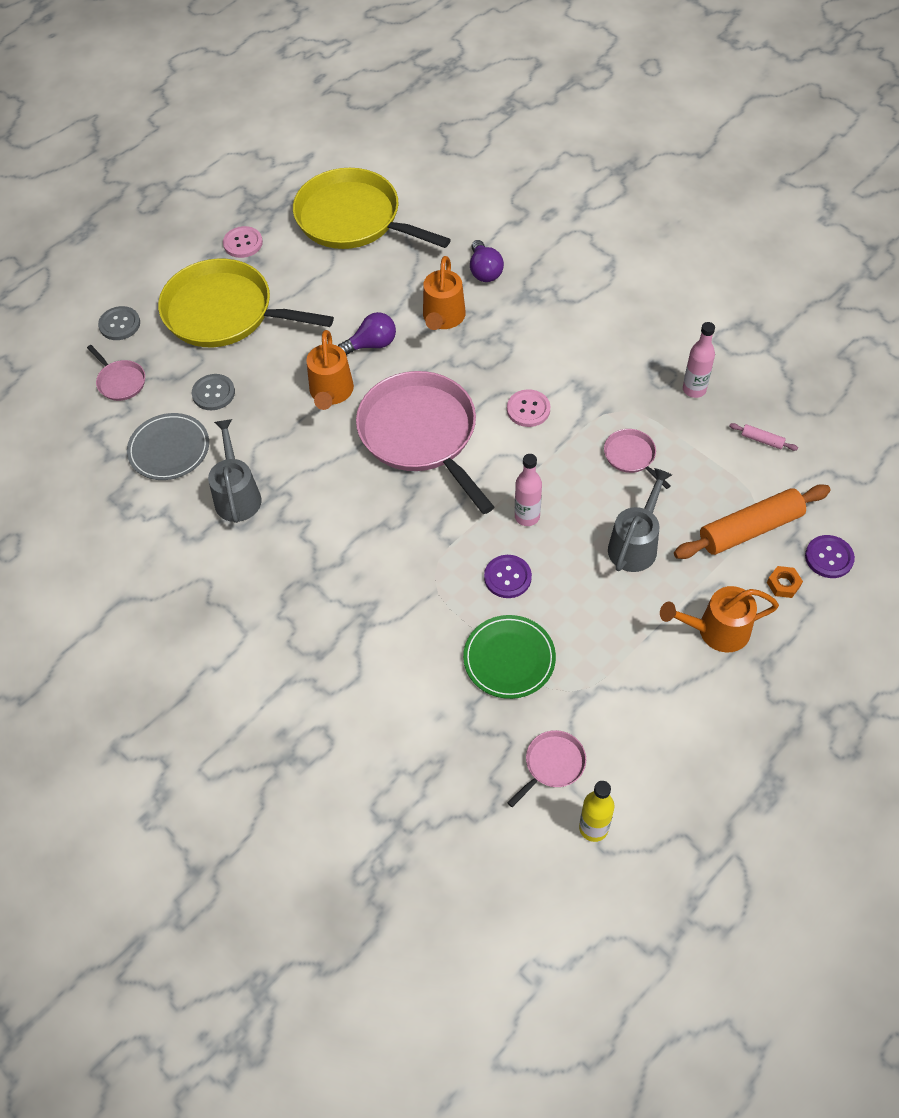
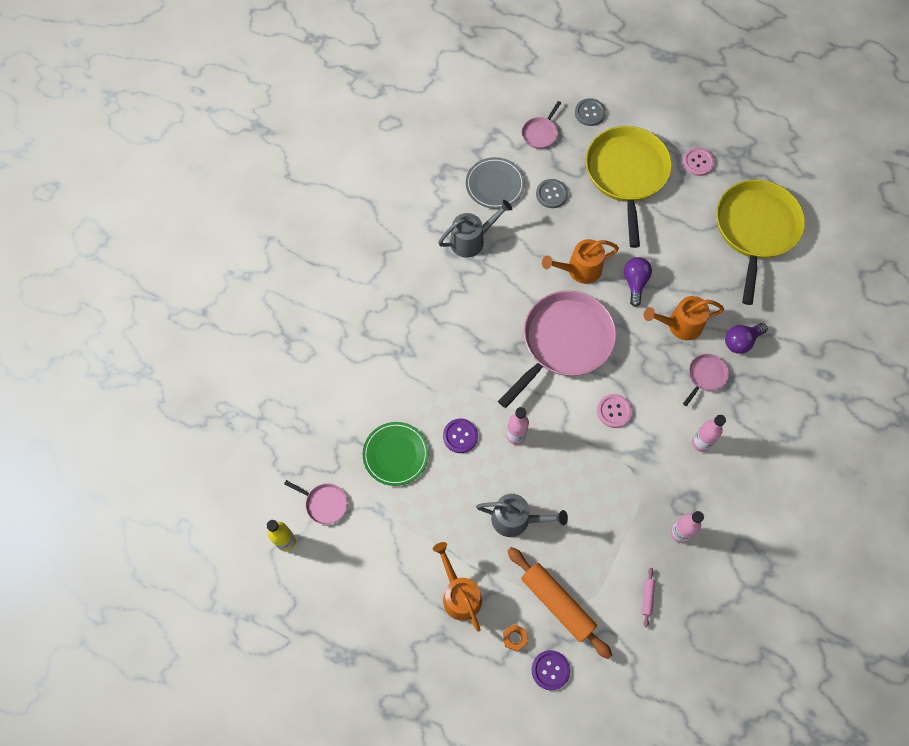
camera: 70 degrees right, 10 degrees up
(372, 344) = (635, 283): purple light bulb -> purple light bulb turned 135 degrees counterclockwise
(593, 340) = (701, 443): none -> pink bottle
(631, 456) = (596, 498): pink pan -> pink pan (706, 376)

